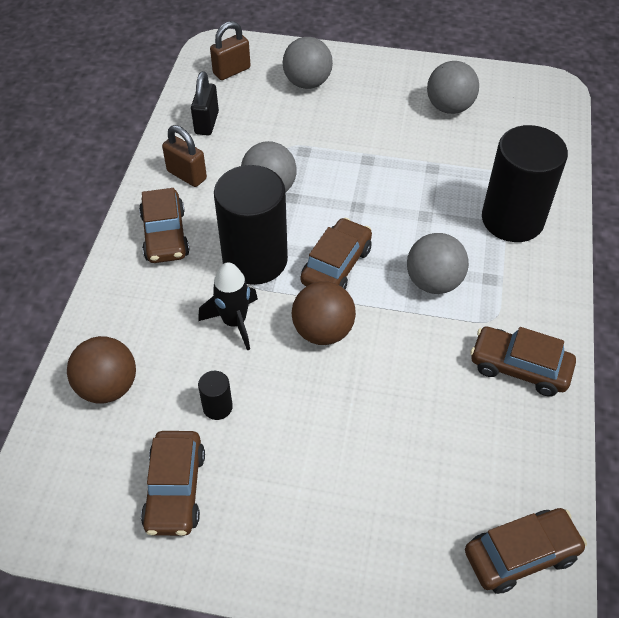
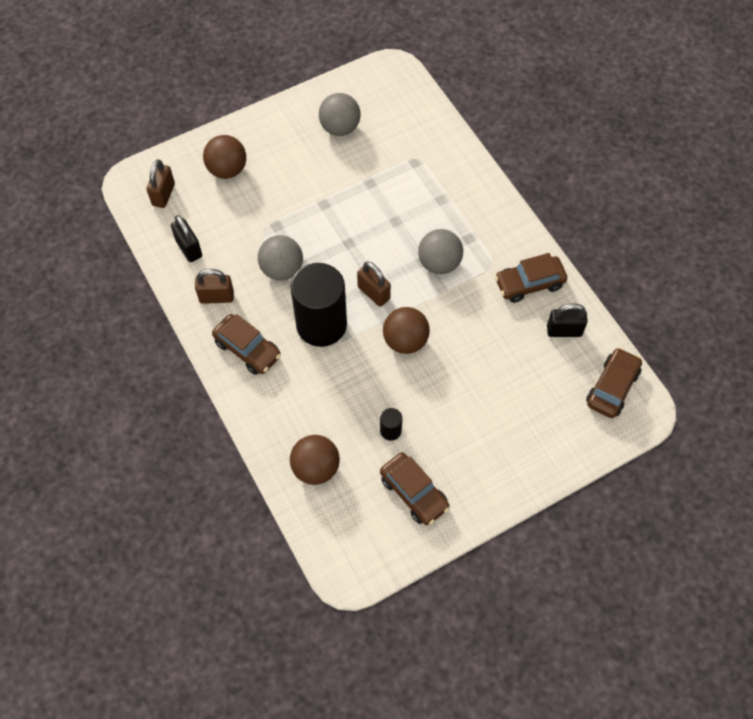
camera: 40 degrees left, 10 degrees up
(234, 322) = (349, 373): black rocket -> none
(307, 83) = (227, 169): grey ball -> brown ball
(336, 265) = (373, 293): brown car -> brown padlock
(512, 219) = (448, 188): black cylinder -> none
(516, 445) = (564, 331): none -> black padlock

